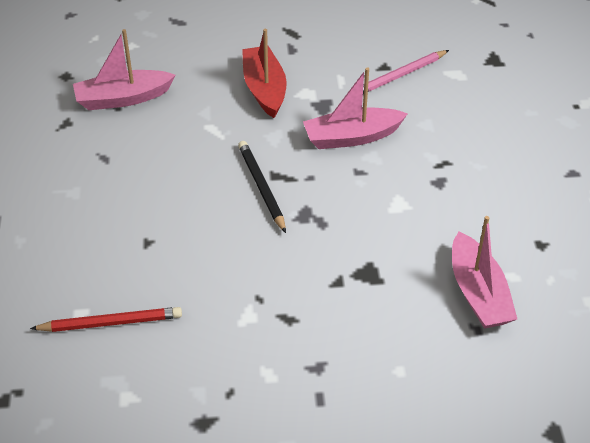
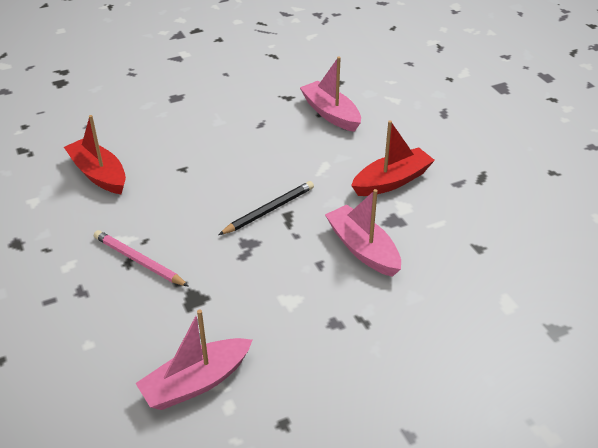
camera: 70 degrees right, 5 degrees down
(111, 323) = (98, 174): red pencil -> red boat
(400, 75) = (473, 262): pink pencil -> pink pencil (139, 261)

